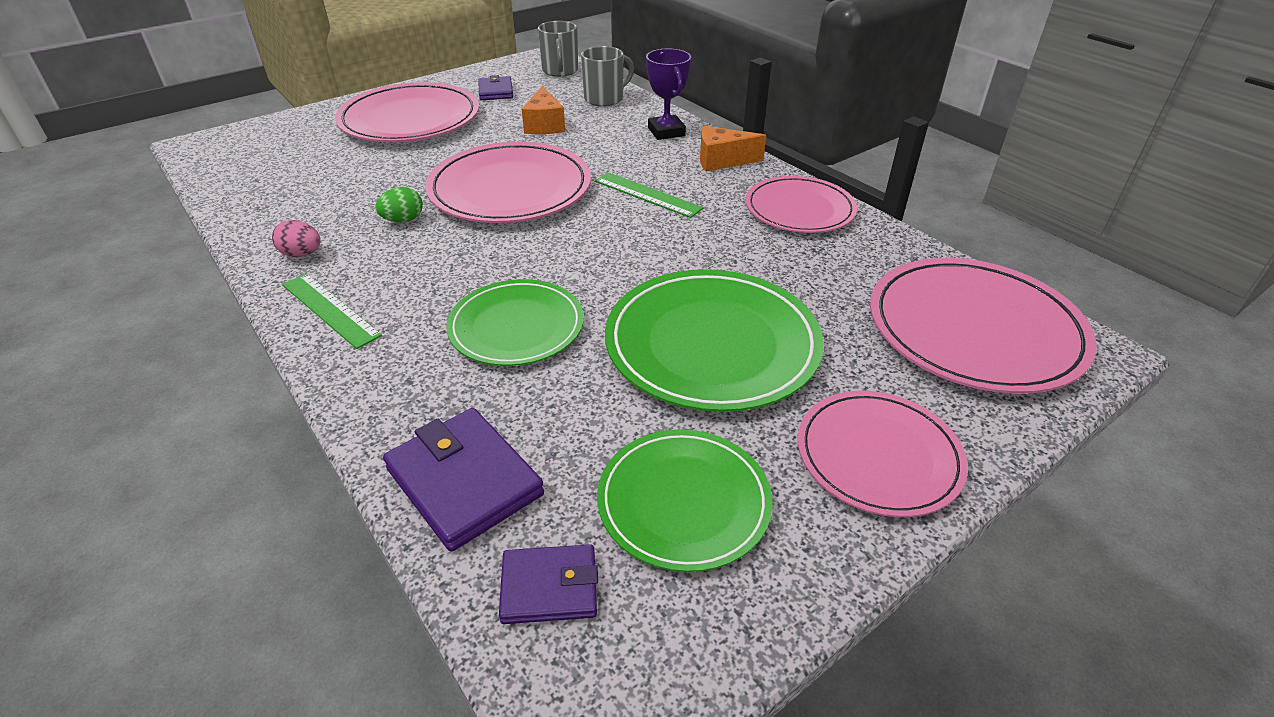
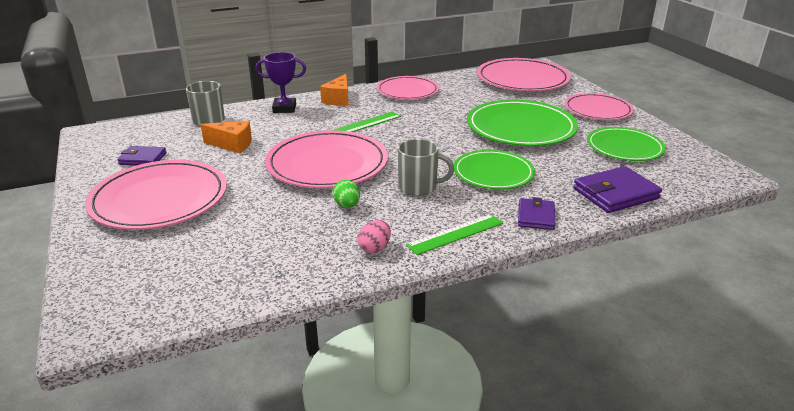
camera: 75 degrees left, 10 degrees down
(549, 587) = (674, 178): purple wallet -> purple wallet (536, 217)
(560, 71) = (131, 130): grey mug -> grey mug (419, 187)

